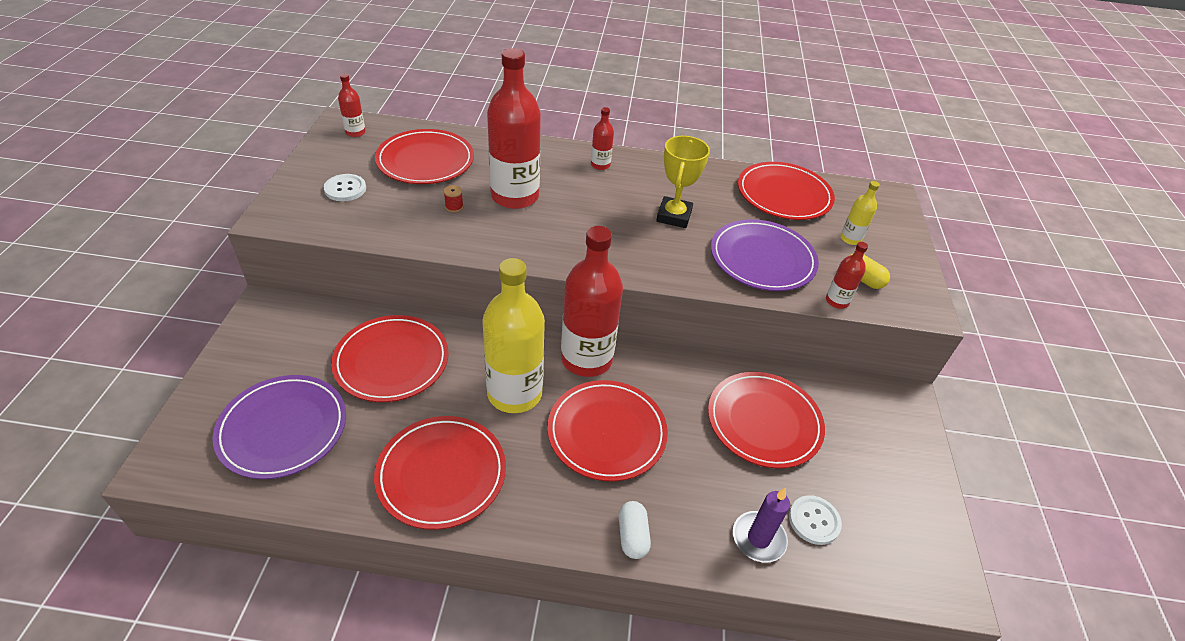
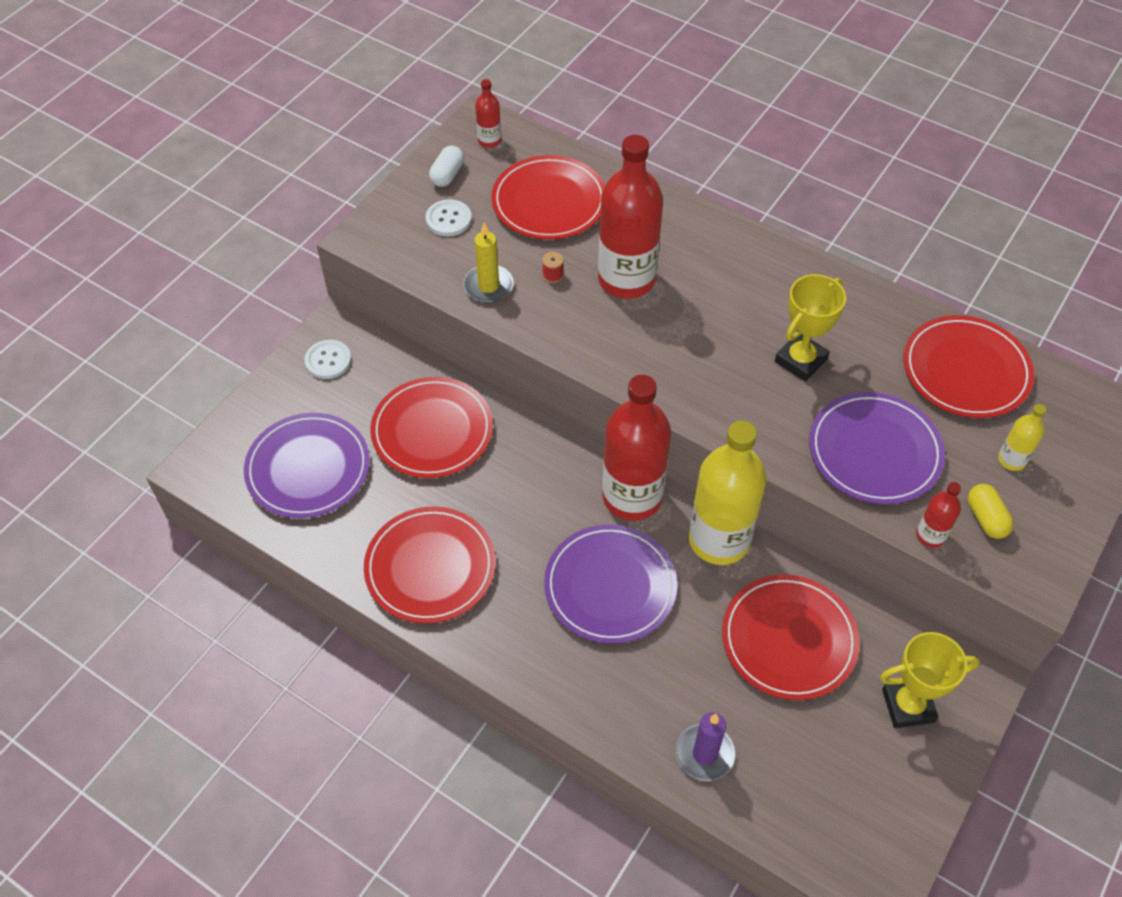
camera: 30 degrees right, 10 degrees up
(403, 226) = (488, 286): none -> yellow candle
(514, 393) = (537, 509): yellow bottle -> yellow bottle (719, 540)
(600, 165) = (751, 261): red bottle -> none
(606, 432) = (610, 586): red plate -> purple plate
(632, 536) = (579, 699): white capsule -> white capsule (447, 175)
(814, 521) = (775, 762): white button -> white button (328, 360)
(874, 437) = (908, 705): none -> yellow trophy

